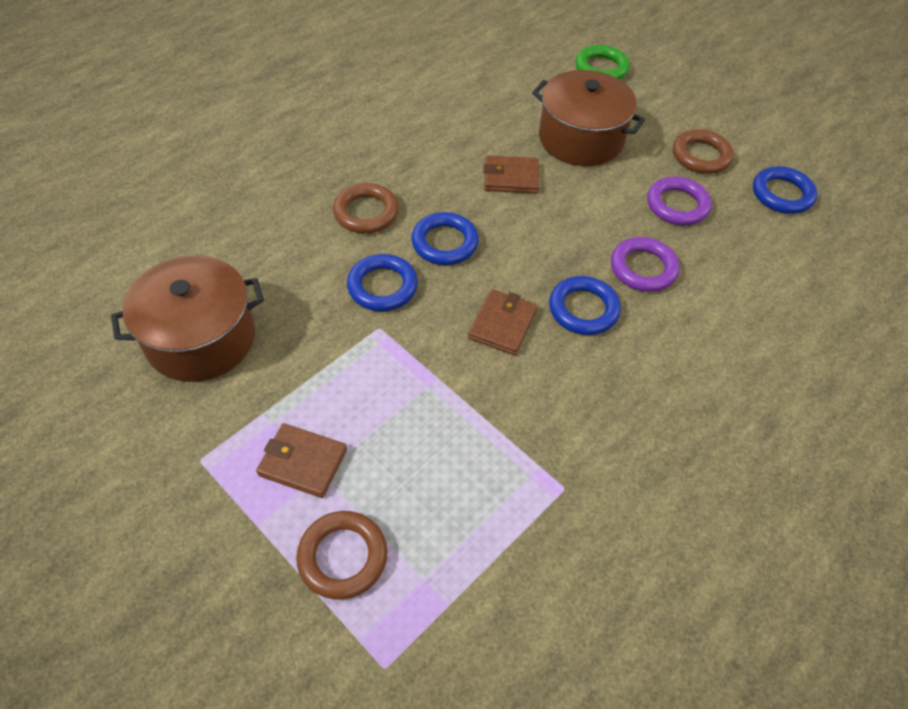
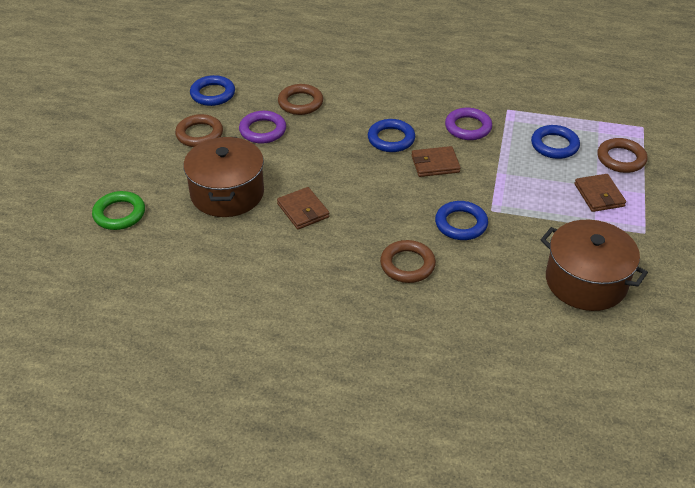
camera: 120 degrees left, 10 degrees down
(445, 243) = (396, 214): blue ring -> blue ring (554, 145)
(643, 268) = (335, 127): purple ring -> purple ring (468, 127)
(719, 261) = (300, 103): none -> brown ring

